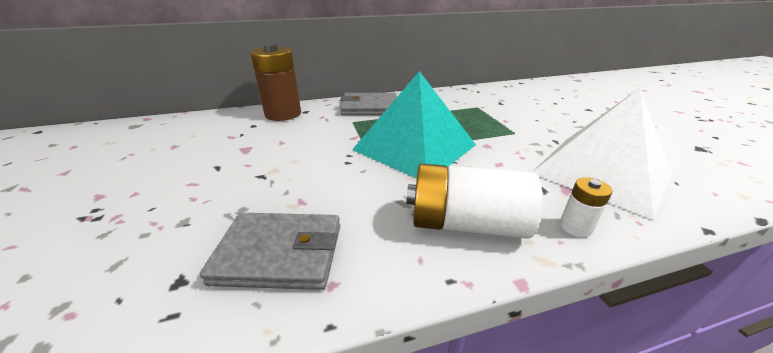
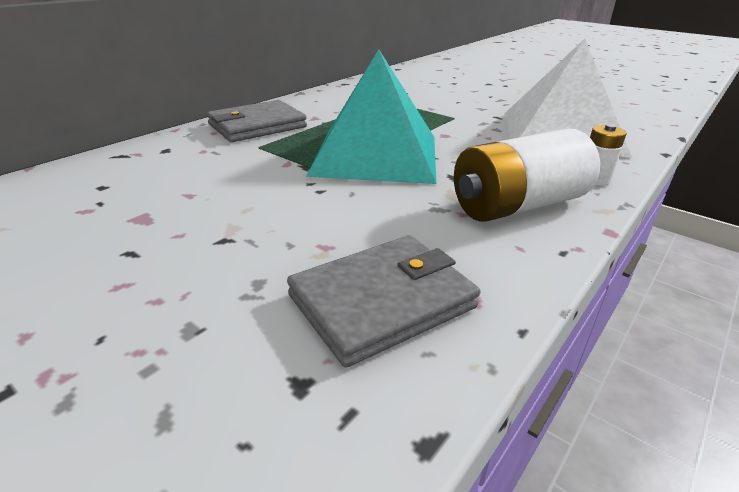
camera: 35 degrees left, 0 degrees up
(283, 114) = (133, 161): brown battery -> none

